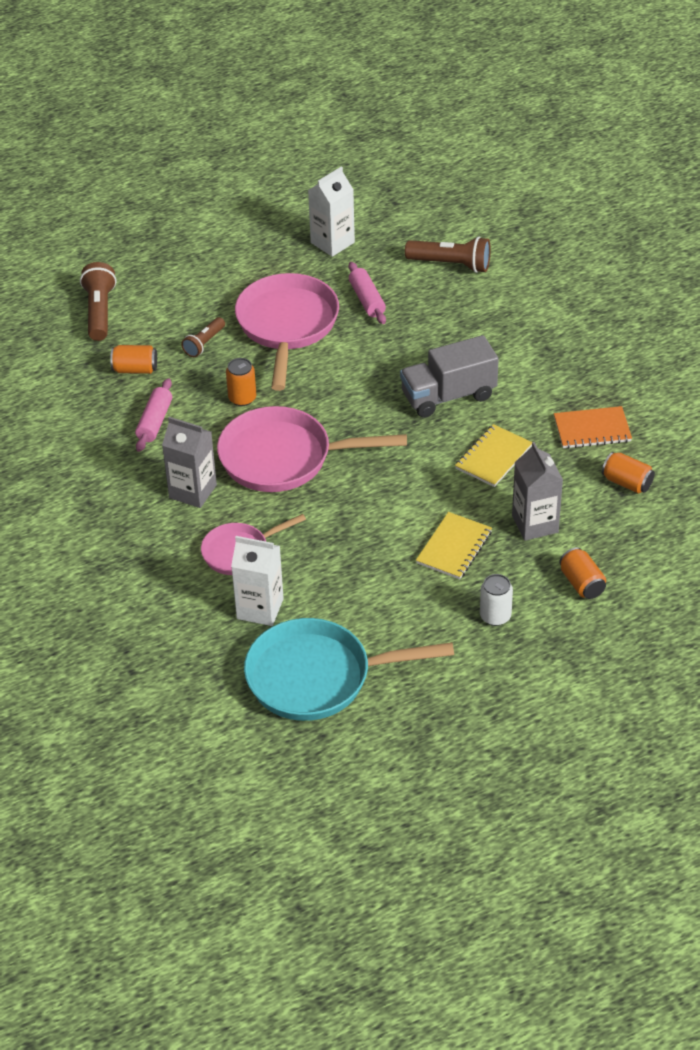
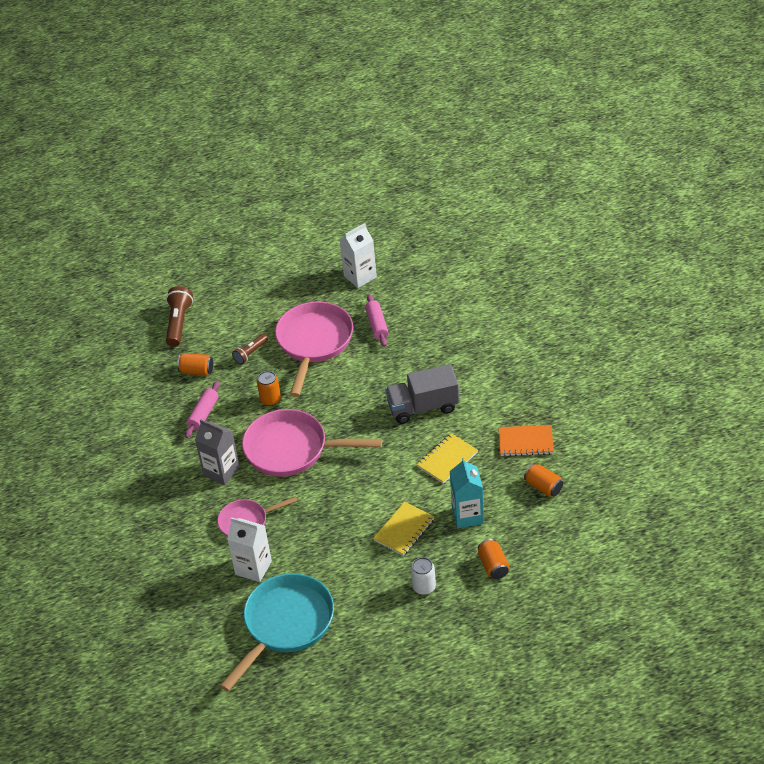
camera: 10 degrees right, 0 degrees up
(318, 677) = (285, 625): turquoise pan -> turquoise pan turned 120 degrees clockwise
(451, 264) = (446, 299): brown flashlight -> none
(535, 524) = (468, 515): grey carton -> turquoise carton

